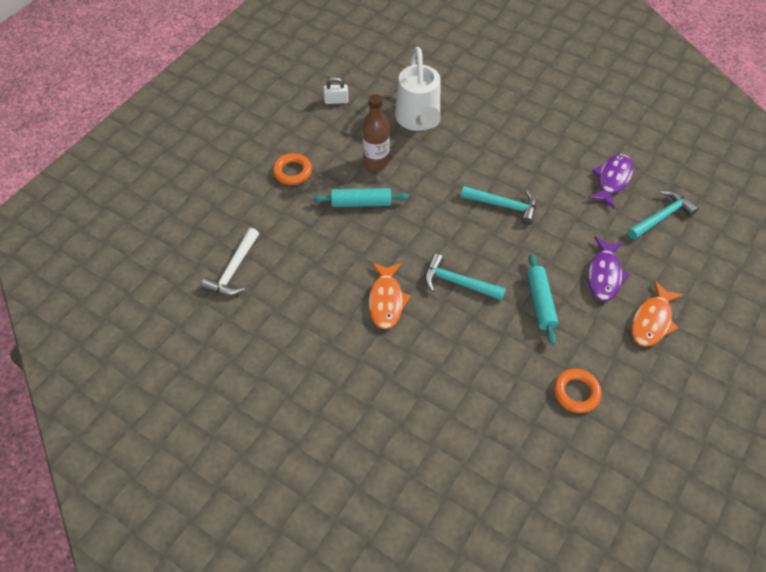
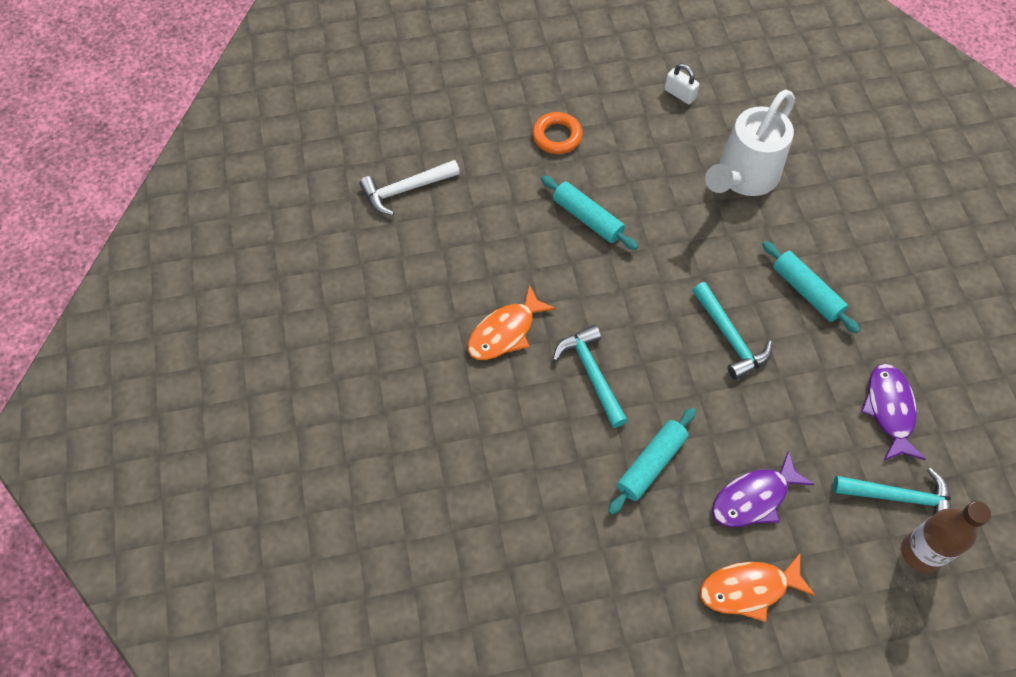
camera: 45 degrees right, 5 degrees up
(376, 162) = (648, 188): brown bottle -> brown bottle (920, 552)
(513, 154) = (806, 292): none -> turquoise rolling pin
(576, 392) = (583, 580): orange ring -> none
(612, 180) = (889, 410): purple fish -> purple fish turned 75 degrees counterclockwise

